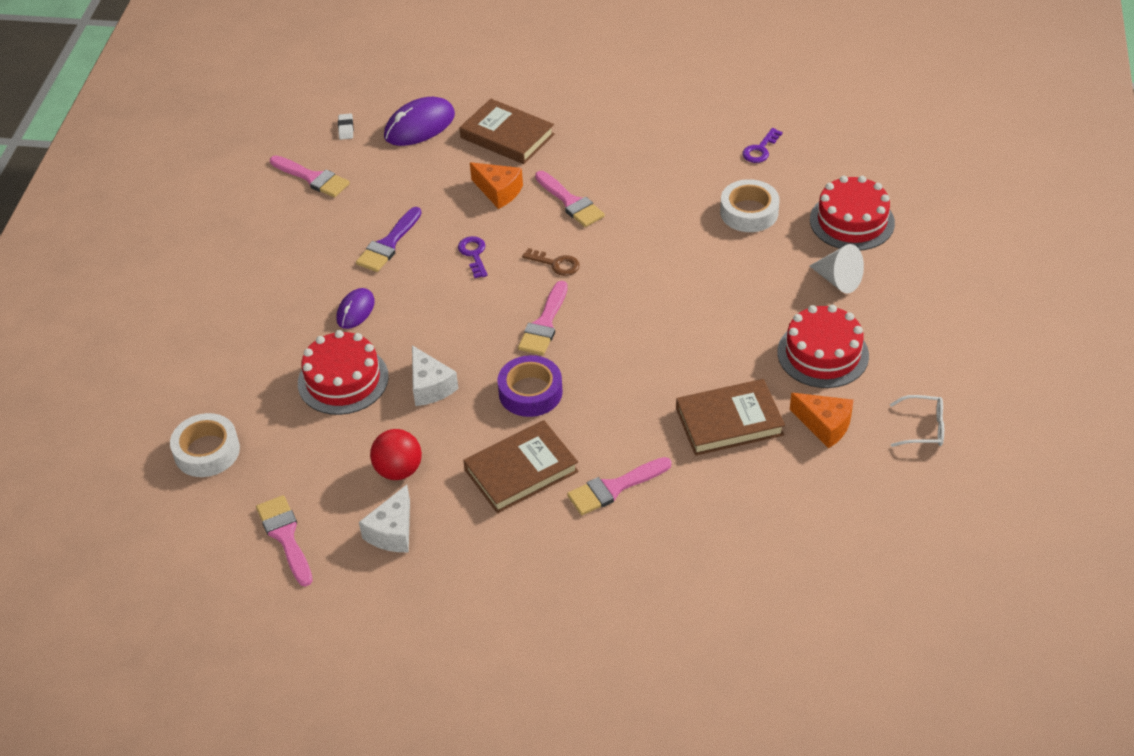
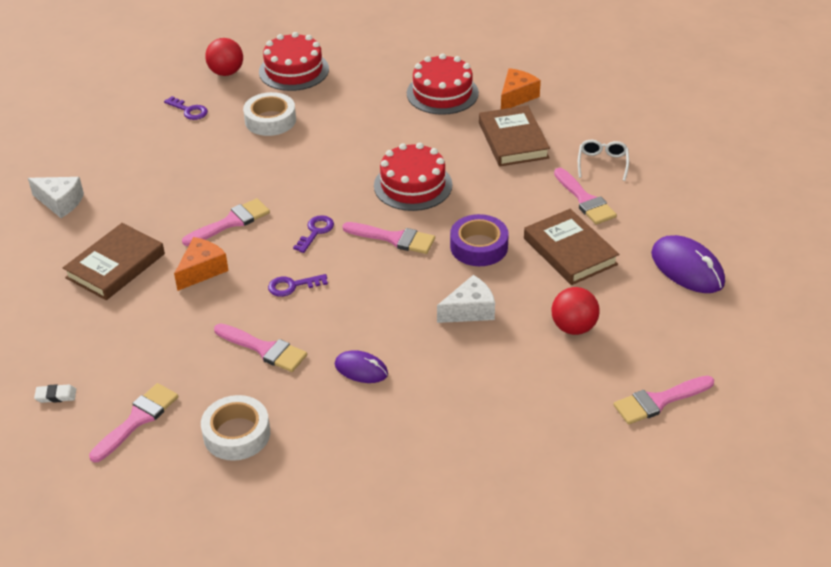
camera: 90 degrees left, 5 degrees down
(207, 451) = (556, 473): white tape -> white tape (237, 434)
(343, 380) = (459, 373): red cake -> red cake (413, 185)
(388, 244) = (264, 349): purple brush -> pink brush
(392, 531) = (644, 328): white cheese -> white cheese (60, 202)
(419, 126) = (74, 333): purple mouse -> purple mouse (687, 268)
(555, 264) = (315, 232): brown key -> purple key
(838, 168) = (226, 72): none -> red ball
(838, 280) = (361, 81): white cone -> none
(923, 428) = (519, 55): white glasses -> white glasses (602, 163)

